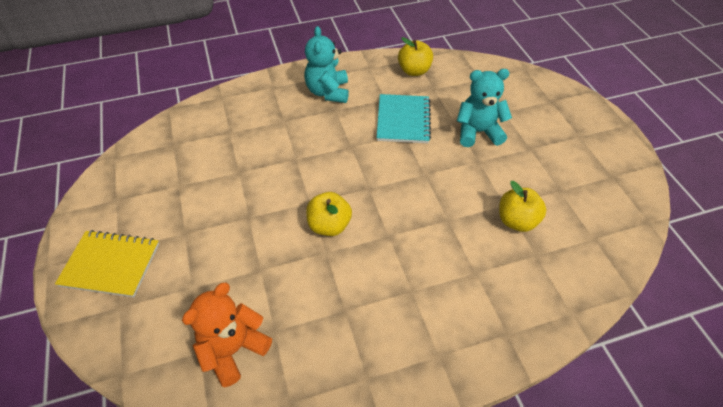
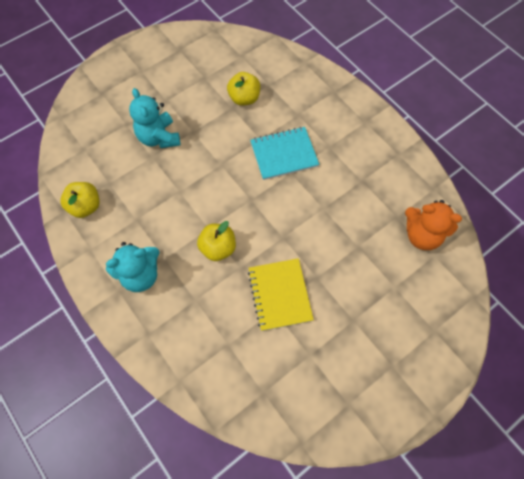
camera: 110 degrees left, 15 degrees up
(110, 265) = (408, 361): yellow notebook -> yellow notebook (280, 295)
(329, 225) = (299, 214): yellow apple -> yellow apple (218, 248)
(403, 120) = (161, 196): turquoise notebook -> turquoise notebook (284, 154)

